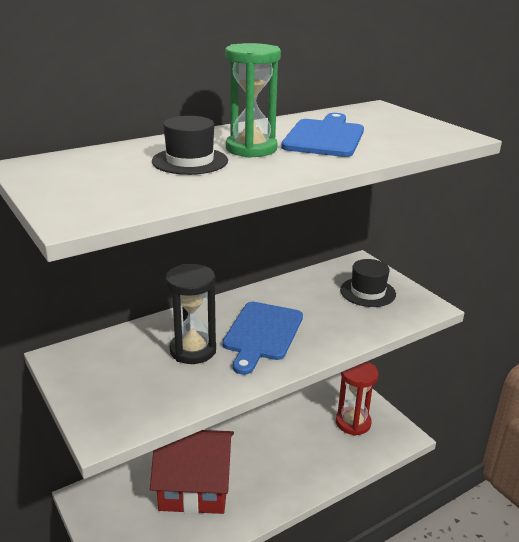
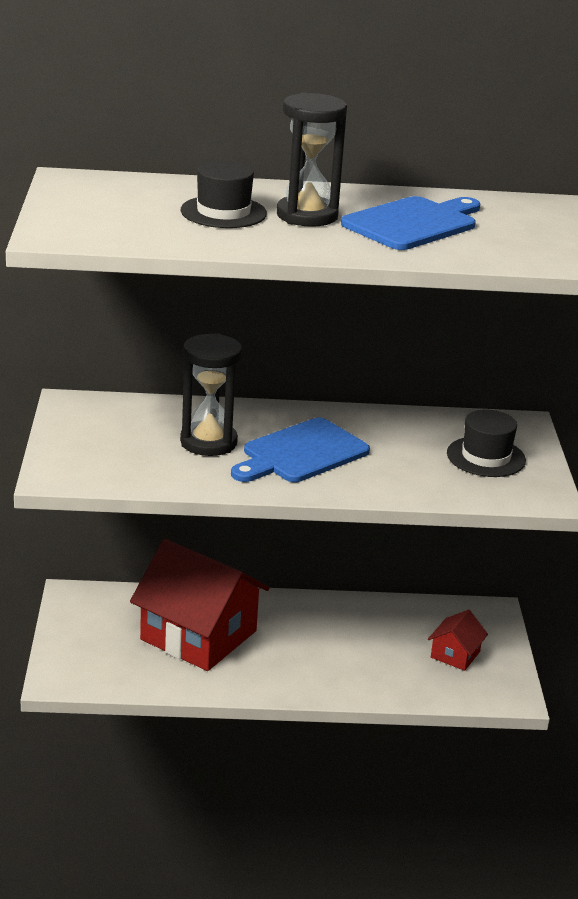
camera: 30 degrees right, 0 degrees up
(251, 149) = (307, 216): green hourglass -> black hourglass
(353, 423) = (455, 654): red hourglass -> red house

